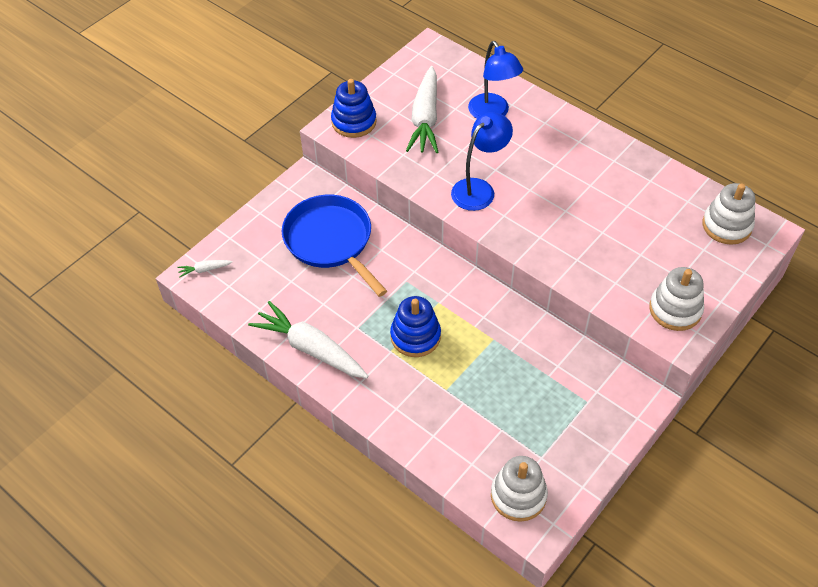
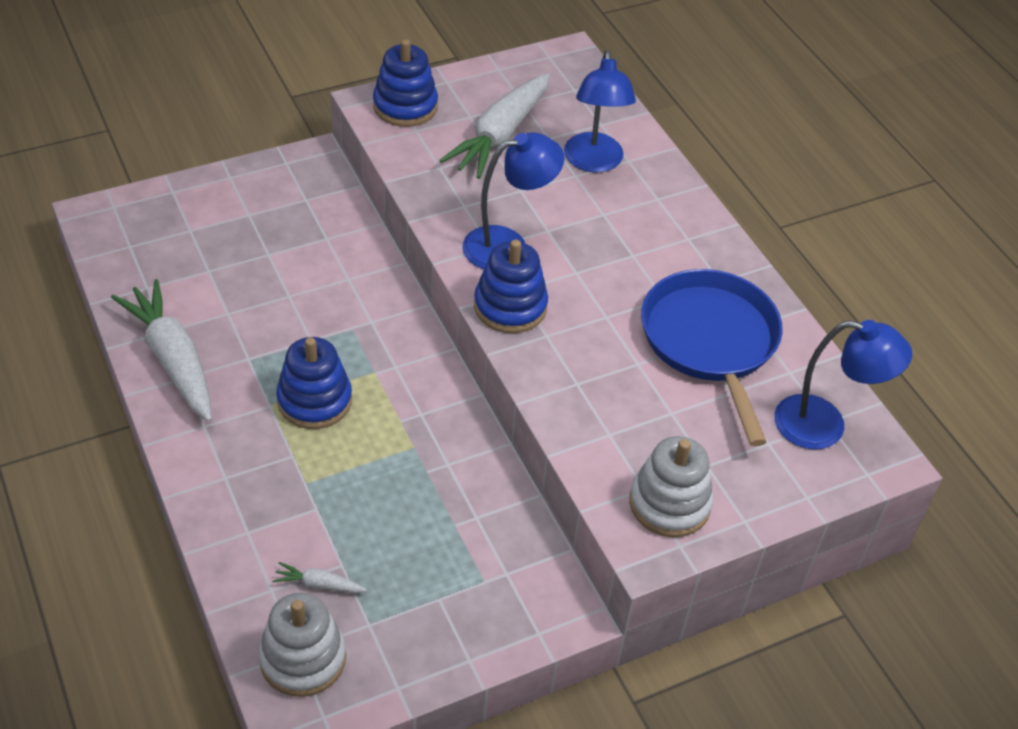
camera: 20 degrees right, 5 degrees down
(204, 270) = (115, 216): white carrot -> white carrot (319, 584)
(330, 241) = (292, 243): blue pan -> blue pan (710, 341)
(507, 228) = (510, 306): none -> blue stacking toy
(726, 225) = (825, 426): white stacking toy -> blue lamp

